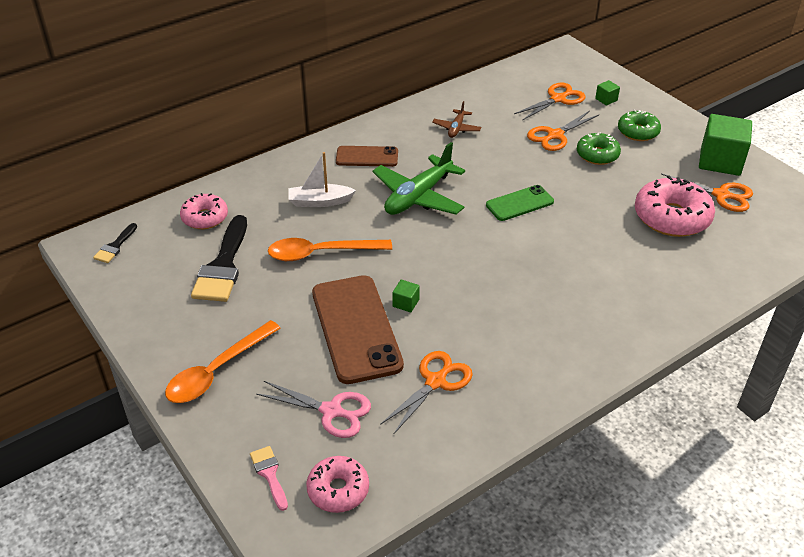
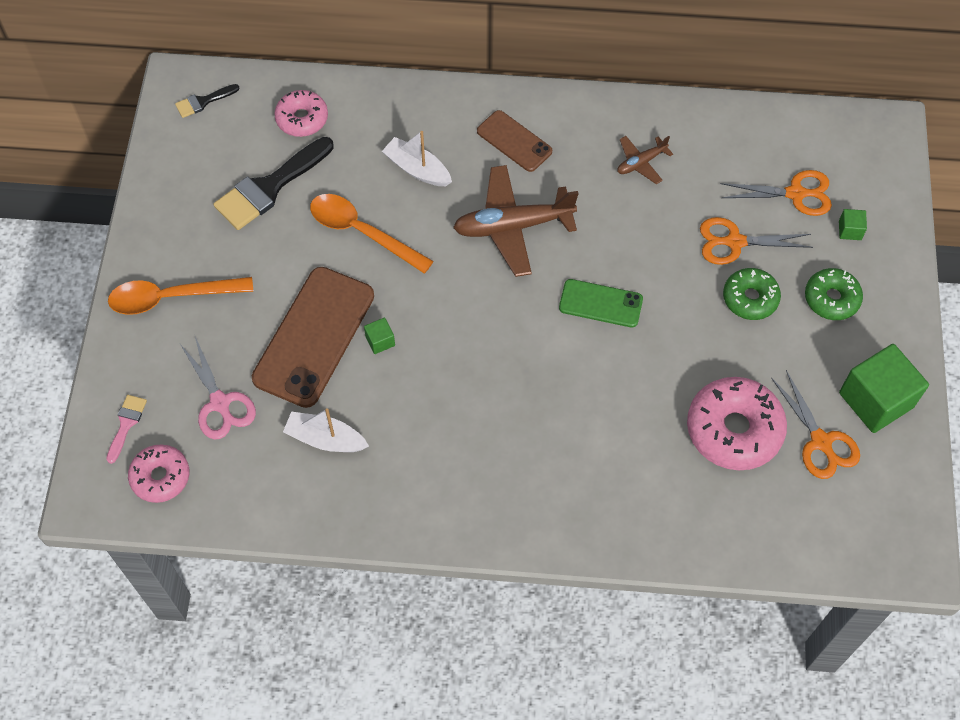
camera: 40 degrees right, 20 degrees up
(418, 196) = (513, 226): green plane -> brown plane
(436, 381) = (325, 439): orange scissors -> white boat

